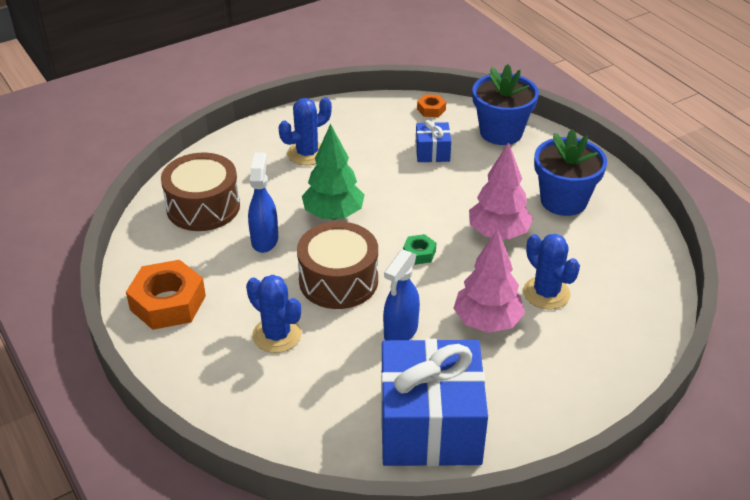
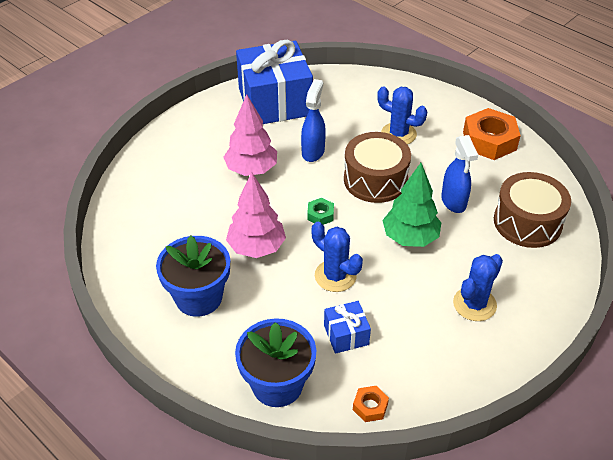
camera: 165 degrees right, 5 degrees up
(546, 293) = (208, 200): blue cactus -> blue cactus (335, 276)

